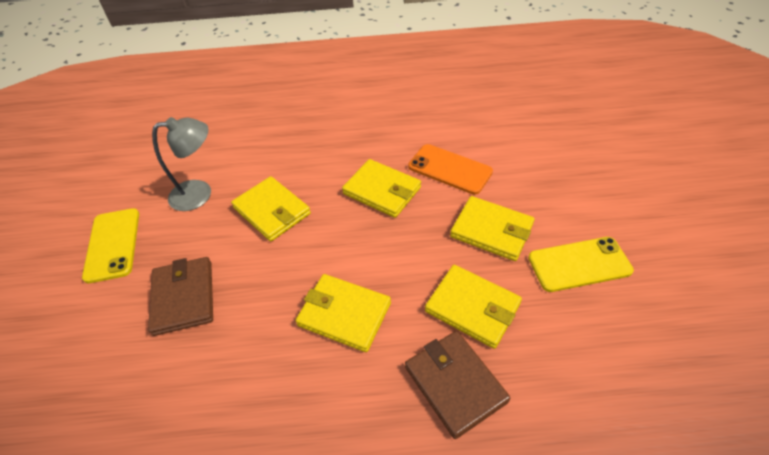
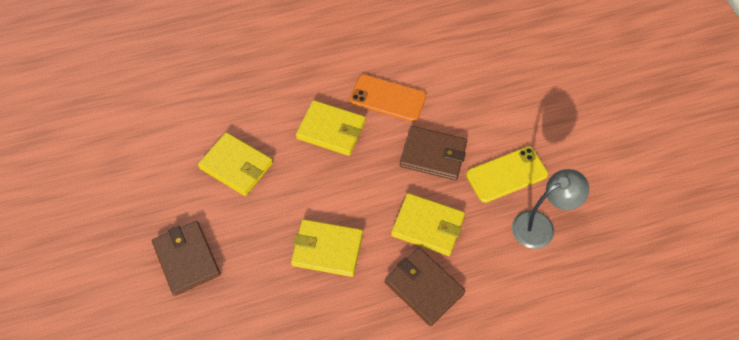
camera: 15 degrees left, 10 degrees up
(113, 244) = (100, 222): yellow phone -> none
(200, 193) = (161, 158): grey lamp -> grey lamp (541, 225)
(491, 230) = (433, 155): yellow wallet -> brown wallet

